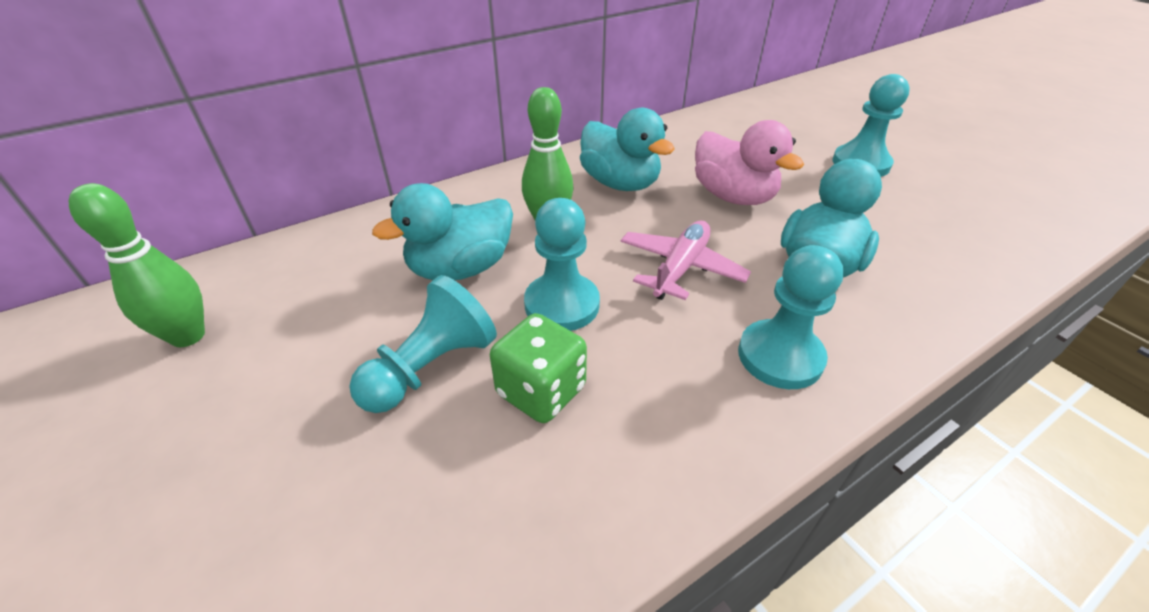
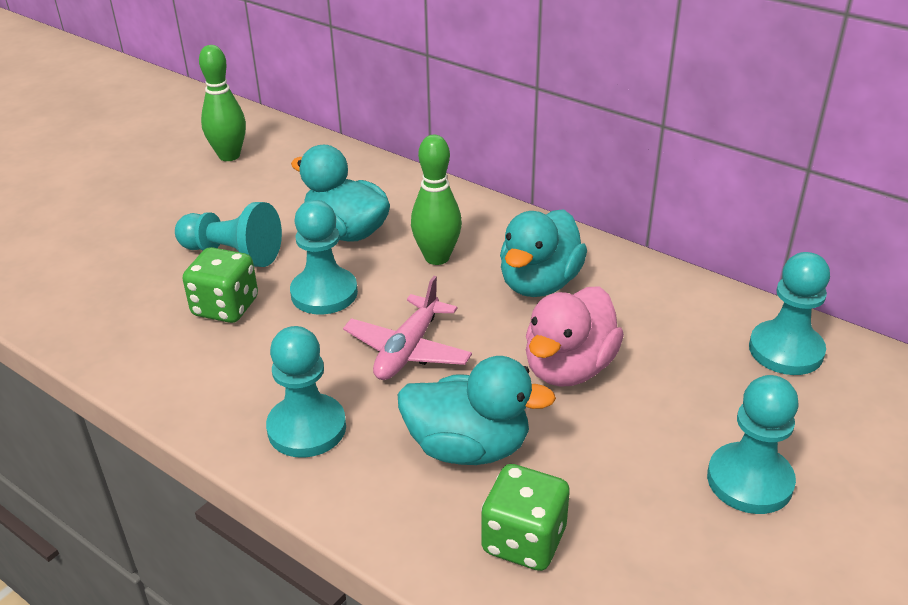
camera: 70 degrees right, 5 degrees down
(680, 268) = (408, 350): pink plane -> pink plane turned 105 degrees clockwise
(740, 120) = (785, 350): none -> turquoise pawn
(924, 261) = (524, 540): none -> green dice

